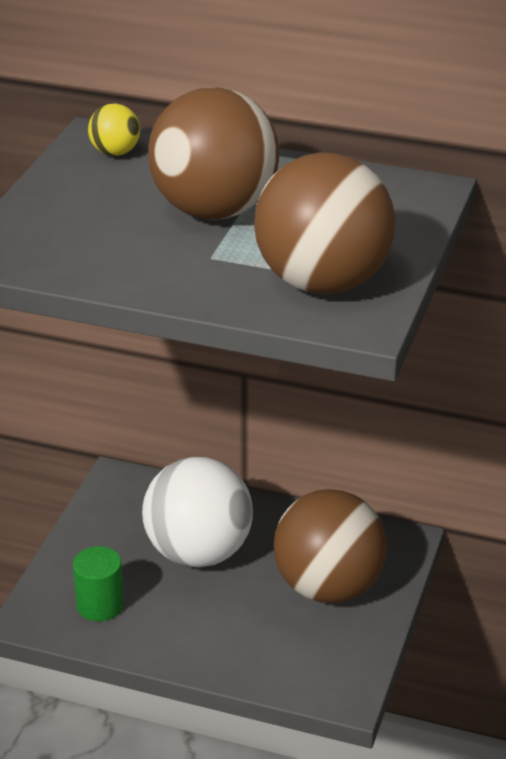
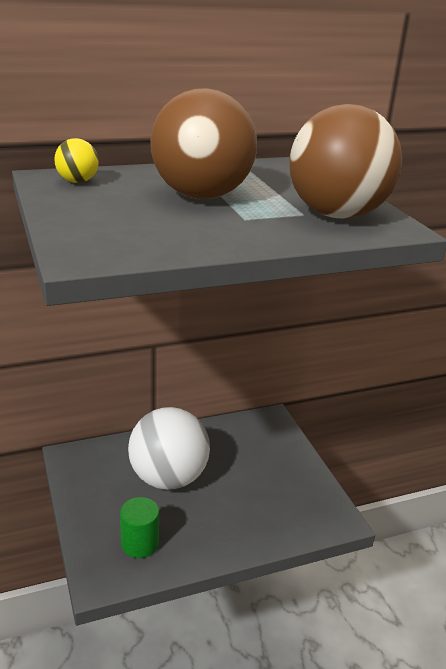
camera: 40 degrees left, 5 degrees down
(328, 587) = (262, 462): brown ball -> none

